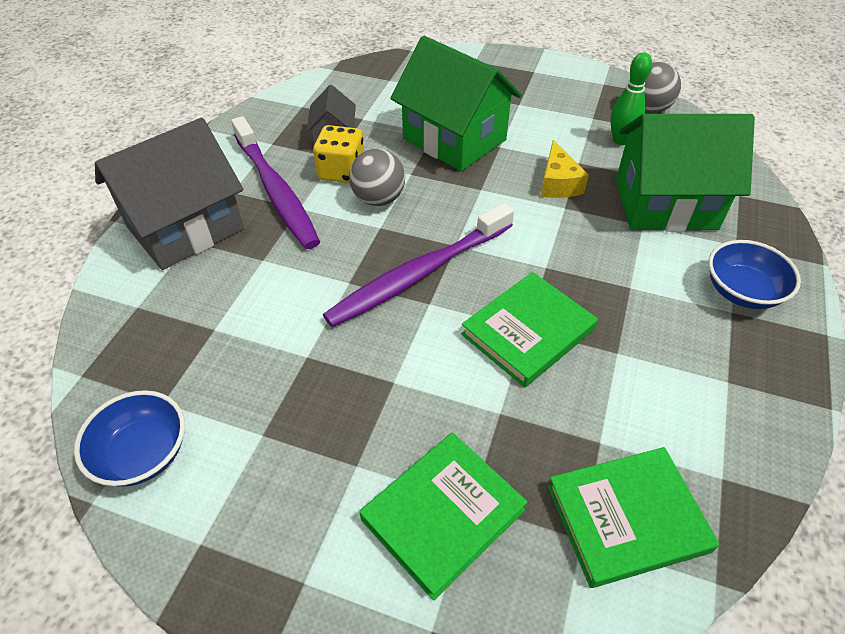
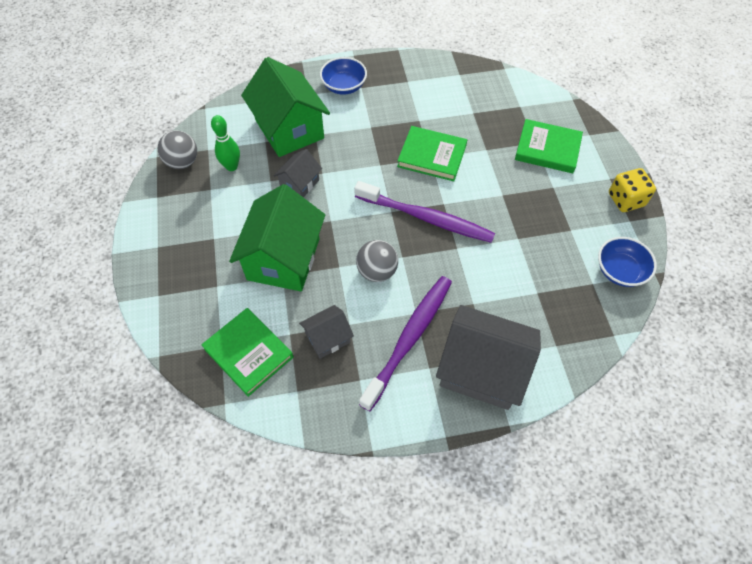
camera: 120 degrees left, 10 degrees up
(341, 172) = (363, 309): yellow dice -> yellow dice (626, 200)
(558, 183) = (299, 183): yellow cheese -> grey house
(627, 518) = (500, 96): green book -> green book (248, 353)

